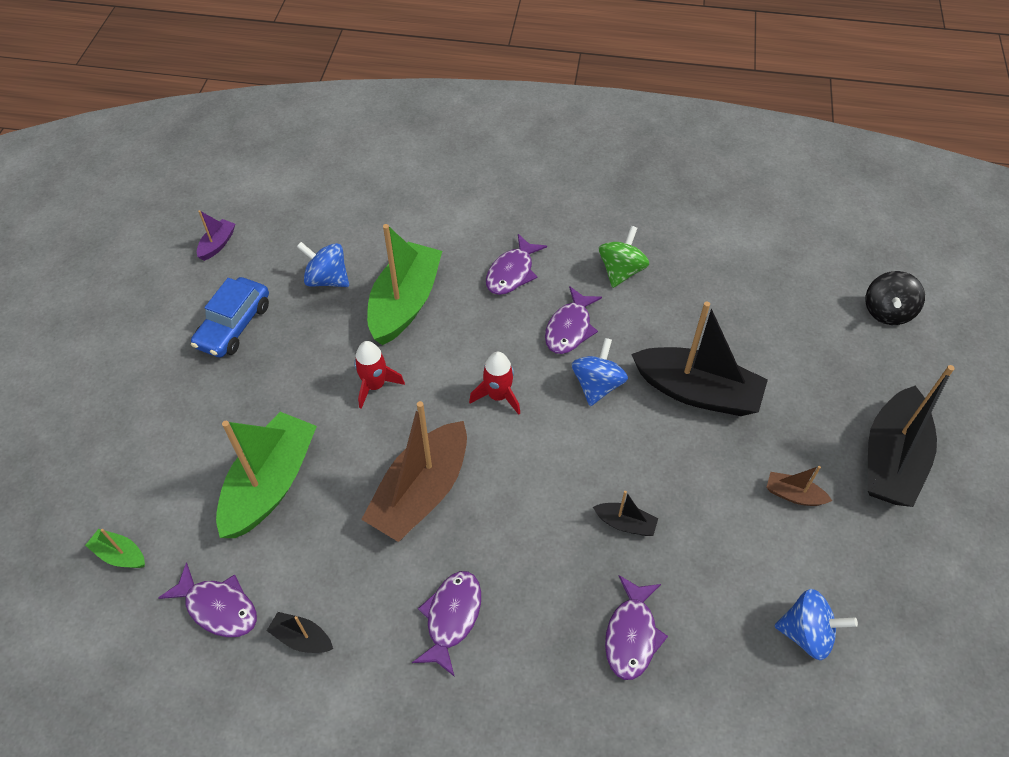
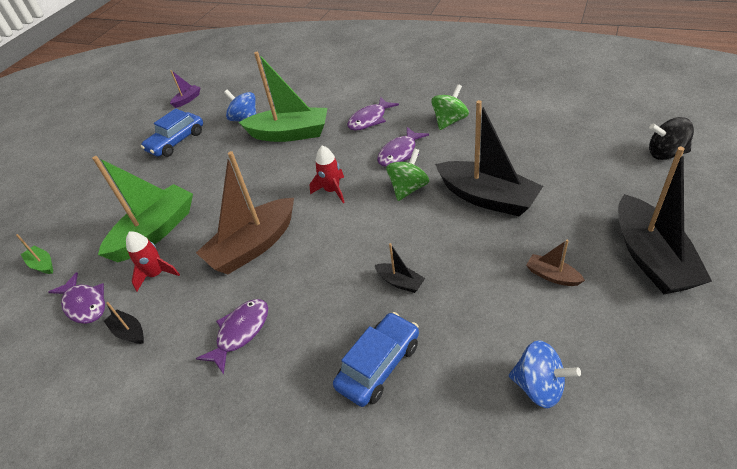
camera: 20 degrees right, 10 degrees down
(375, 385) = (249, 179): red rocket -> red rocket (156, 274)
(405, 303) = (290, 134): green boat -> green boat turned 60 degrees clockwise
(597, 385) = (408, 188): blue spinning top -> green spinning top
(631, 635) = (379, 365): purple fish -> blue car
(887, 311) = (665, 153): black spinning top -> black spinning top turned 60 degrees clockwise
(891, 459) = (651, 257): black boat -> black boat turned 45 degrees counterclockwise

